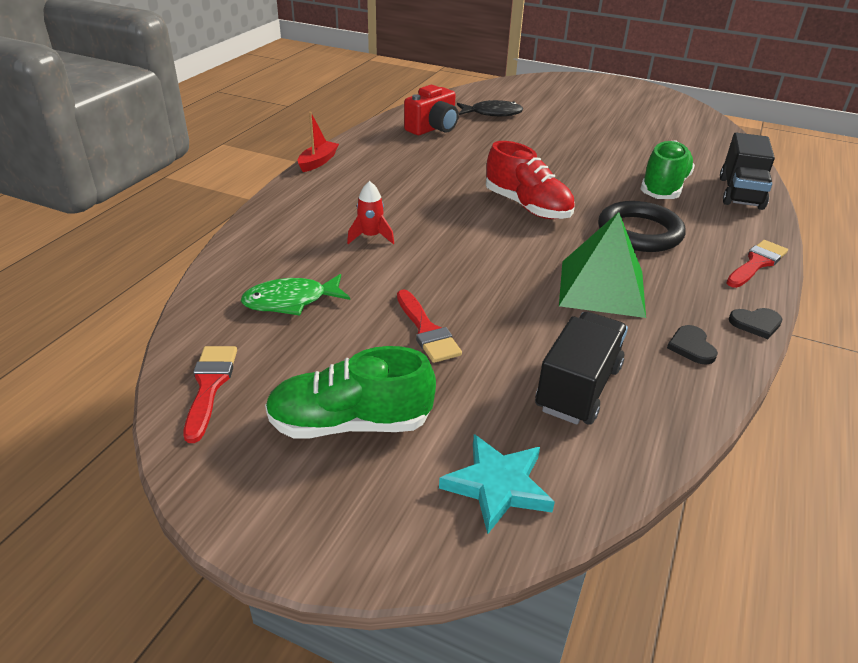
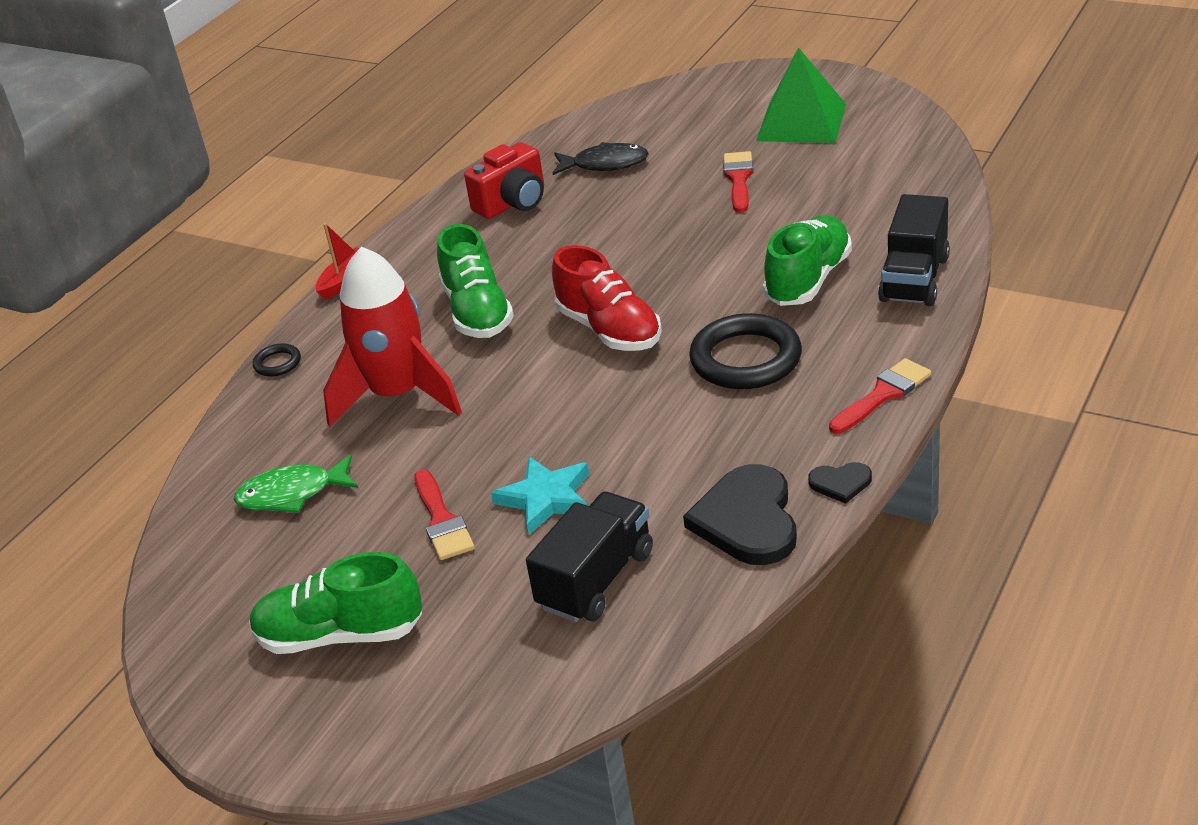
camera: 10 degrees right, 0 degrees up
(209, 386) = (198, 602): red brush -> red brush (738, 179)
(269, 209) = (277, 363): none -> black ring
(371, 237) = (398, 395): red rocket -> red rocket, size x2.30
(422, 188) = (477, 312): none -> green shoe
(497, 485) = (479, 691): turquoise star -> turquoise star (546, 498)
(601, 288) = (667, 447): green pyramid -> green pyramid (801, 122)
(691, 346) = (747, 520): black heart -> black heart, size x2.06

